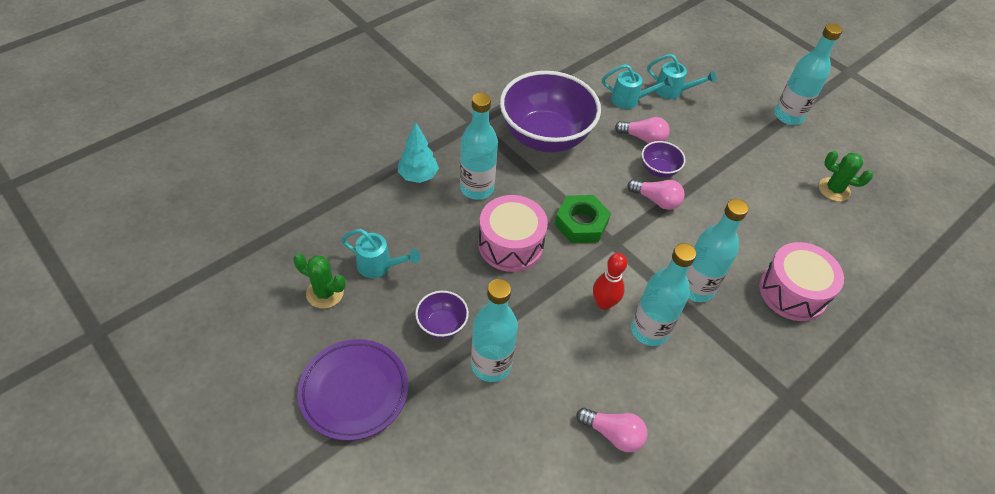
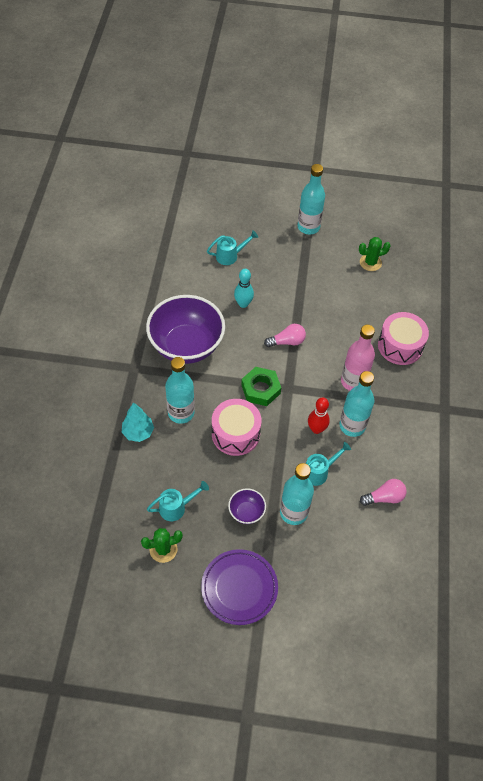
camera: 40 degrees left, 5 degrees up
(629, 100) = (211, 281): turquoise watering can -> turquoise watering can (319, 472)
(643, 138) = (243, 304): pink light bulb -> turquoise bowling pin
(658, 170) = (270, 320): purple bowl -> none
(696, 288) = (353, 381): turquoise bottle -> pink bottle

